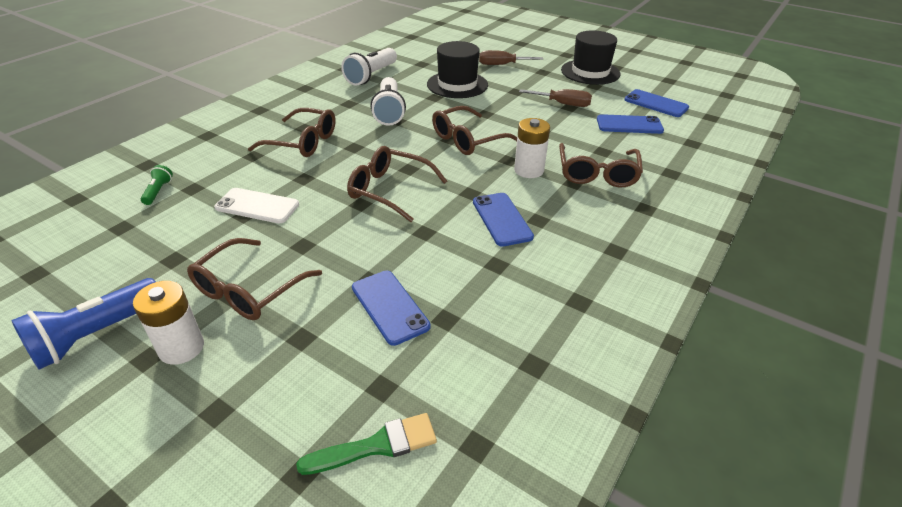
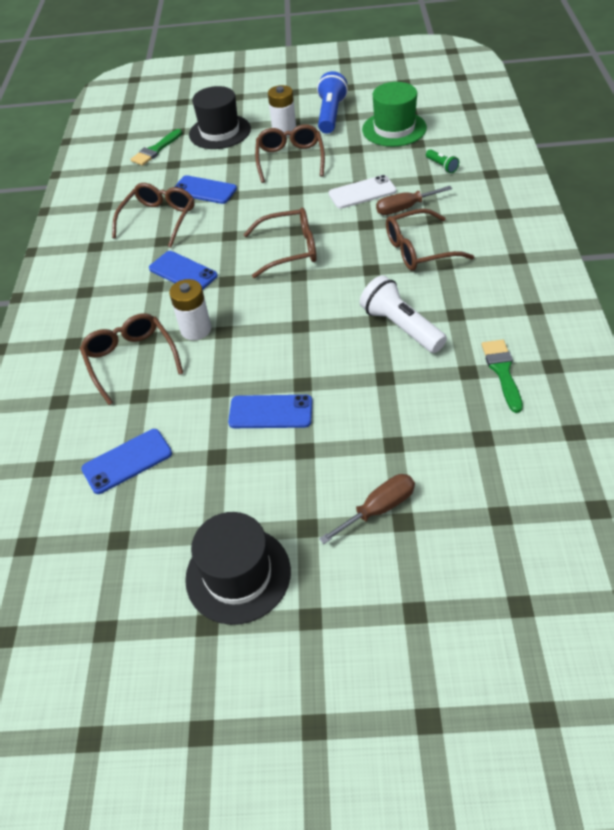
camera: 150 degrees right, 10 degrees up
(97, 260) = (394, 129): none -> green hat
(371, 76) = (502, 371): white flashlight -> green brush
(457, 84) = (386, 418): black hat -> black hat (220, 132)
(467, 140) = (282, 334): brown glasses -> brown glasses (159, 219)
(563, 104) = (227, 457): brown screwdriver -> brown screwdriver (404, 208)
(656, 104) = (107, 536): blue phone -> blue phone (270, 412)

